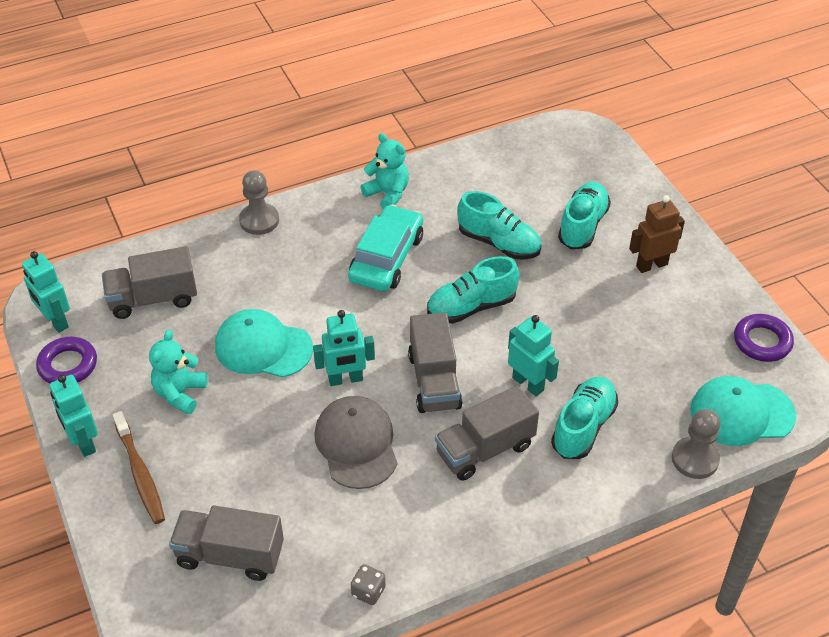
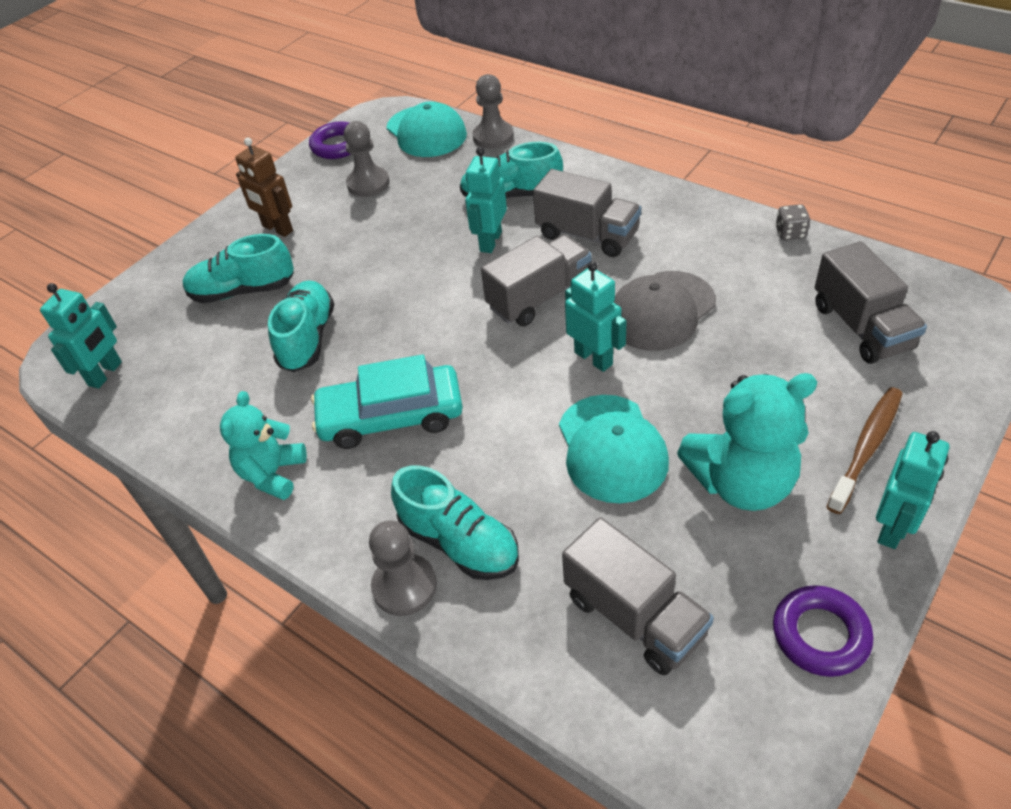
camera: 115 degrees left, 0 degrees up
(55, 321) = (773, 715): turquoise robot -> turquoise robot (106, 374)
(180, 393) = (741, 483): turquoise teddy bear -> turquoise teddy bear, size x1.55
(471, 307) = (419, 317): turquoise shoe -> turquoise shoe (459, 543)
(678, 340) = (368, 184): none -> grey pawn

